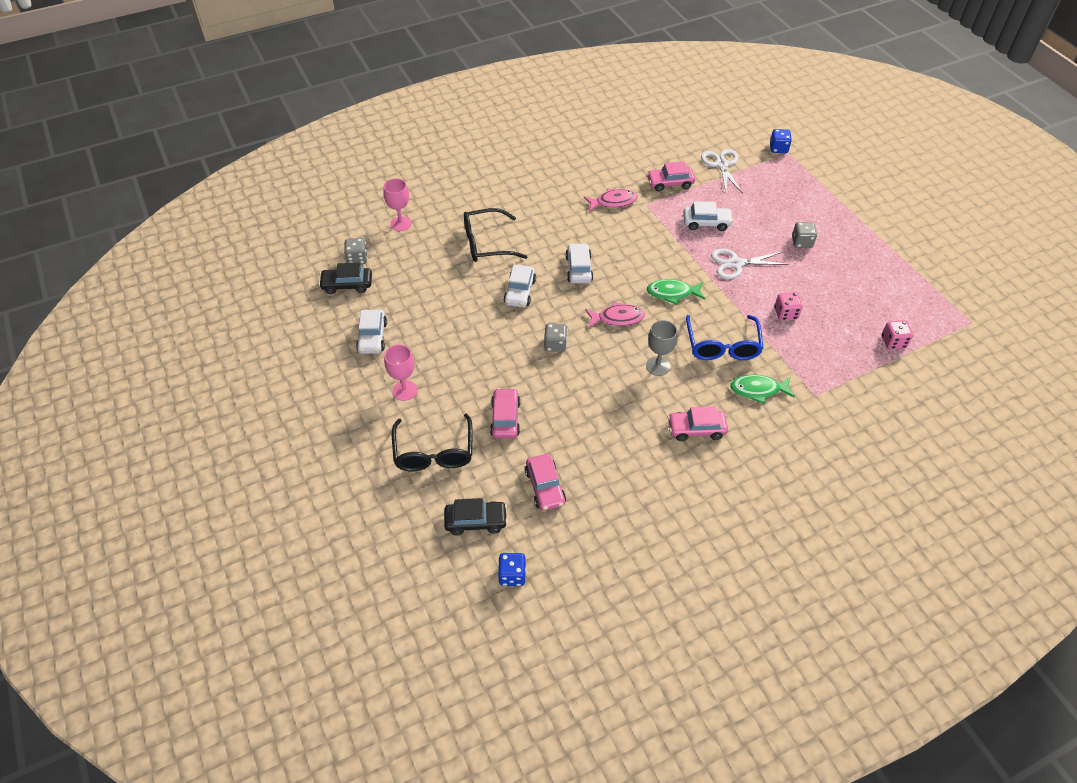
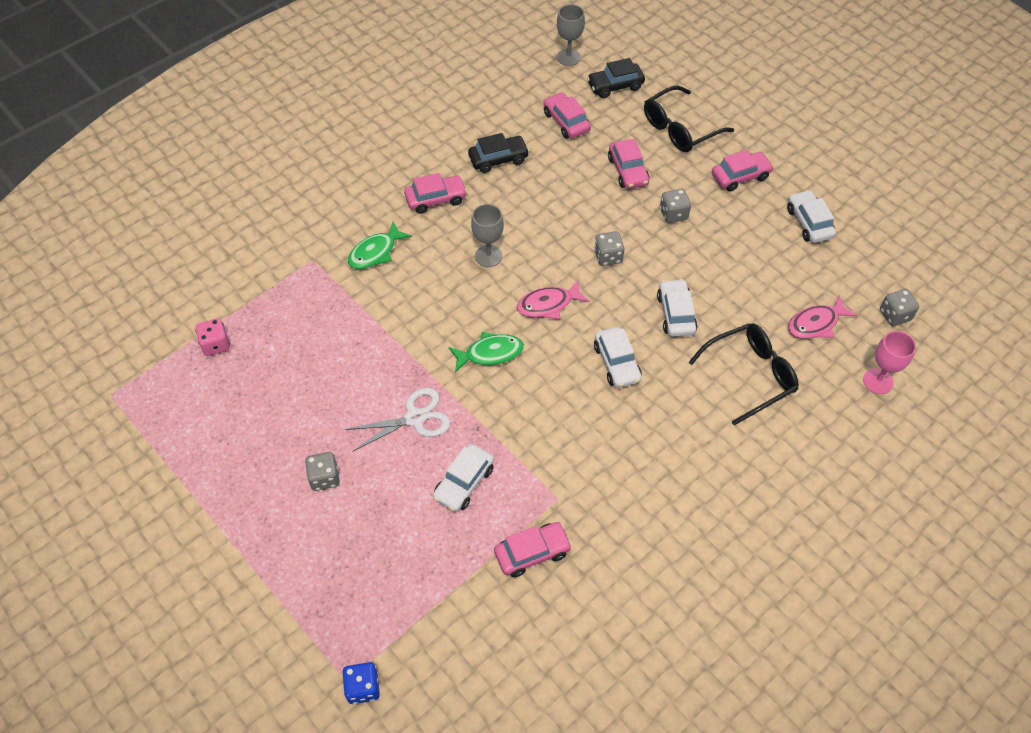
camera: 165 degrees right, 5 degrees up
(347, 285) = (881, 278): black car -> black car (498, 159)
(404, 390) = (740, 176): pink goblet -> pink car
(434, 452) = (679, 129): black glasses -> black glasses turned 105 degrees counterclockwise
(483, 369) = (673, 214): none -> grey dice
(512, 575) = (568, 57): blue dice -> grey goblet
(613, 202) = (607, 491): pink fish -> pink fish (816, 324)
(706, 223) = (464, 482): white car -> white car turned 45 degrees counterclockwise
(722, 165) = (456, 618): white scissors -> none
(722, 346) = (419, 295): blue glasses -> none
(758, 390) = (375, 252): green fish -> green fish turned 150 degrees clockwise
(785, 313) = (346, 355): pink dice -> none

